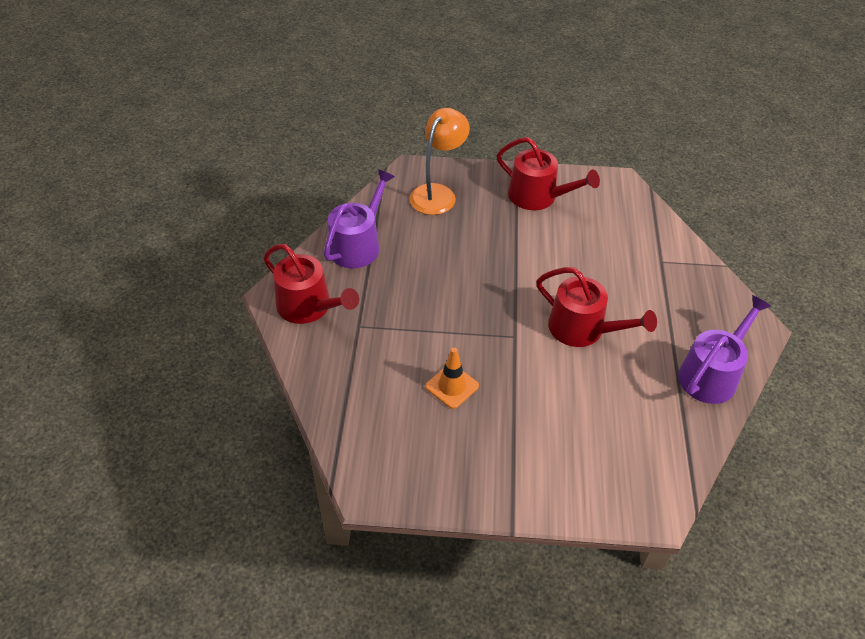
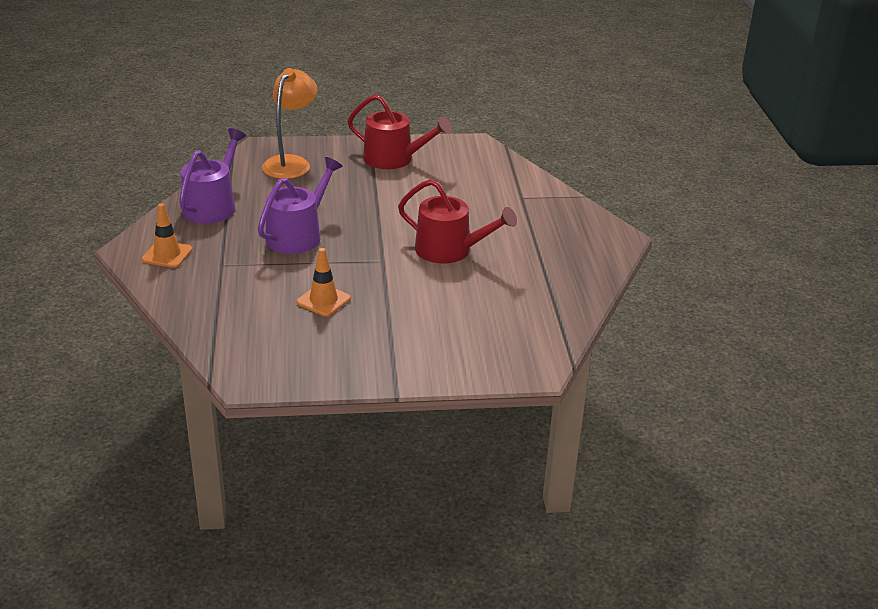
camera: 10 degrees left, 15 degrees down
(309, 307) = (167, 254): red watering can -> orange traffic cone
(712, 374) = (578, 272): purple watering can -> purple watering can (298, 235)

